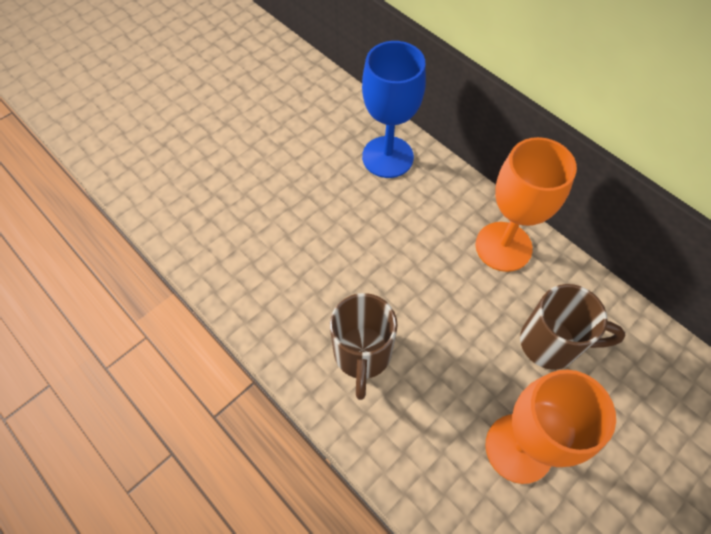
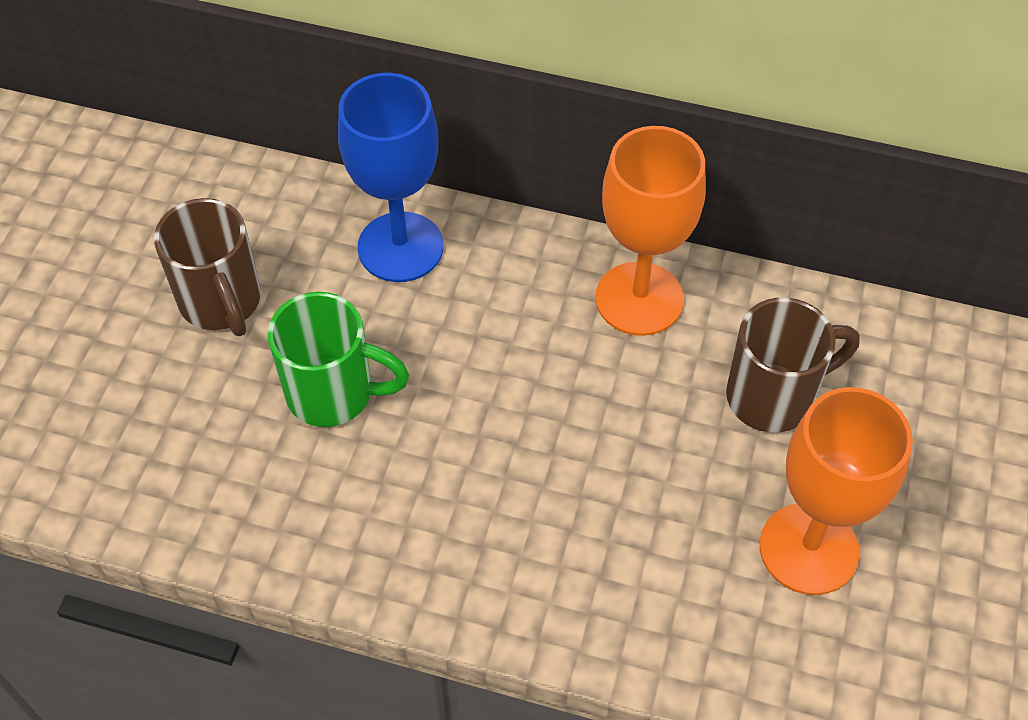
camera: 30 degrees left, 5 degrees down
(305, 218) = (333, 393): none -> green mug
(362, 355) = (538, 540): brown mug -> brown mug (221, 302)

